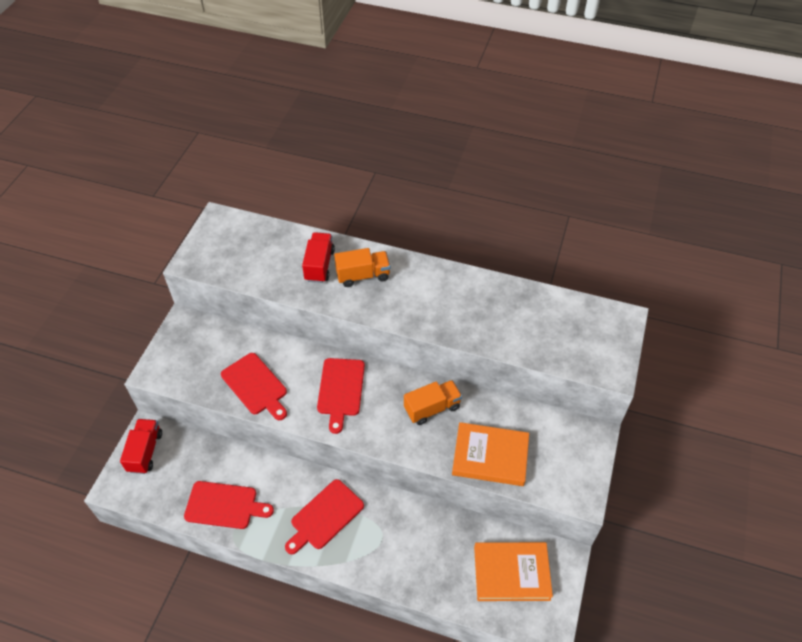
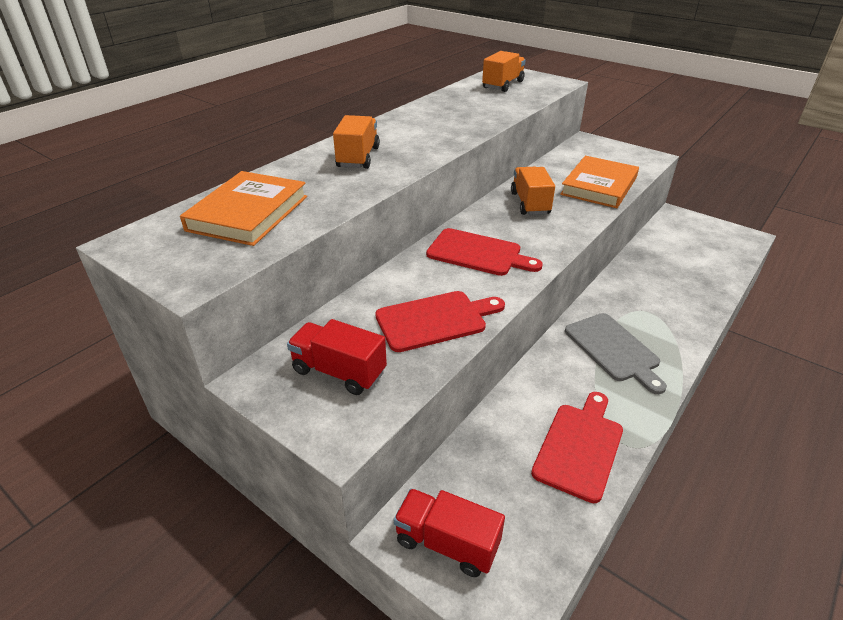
camera: 70 degrees left, 15 degrees down
(319, 265) = (314, 179): red truck -> red truck (339, 371)
(325, 516) = (613, 349): red cutting board -> grey cutting board
(511, 573) = (692, 243): orange book -> orange book (248, 213)
(575, 326) = (503, 85): none -> orange truck

